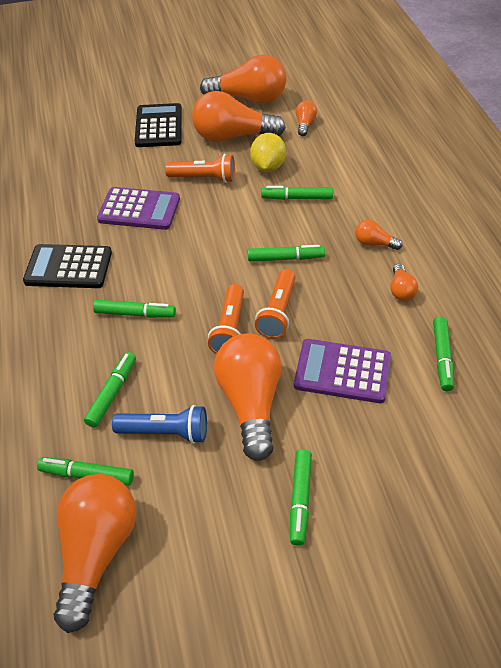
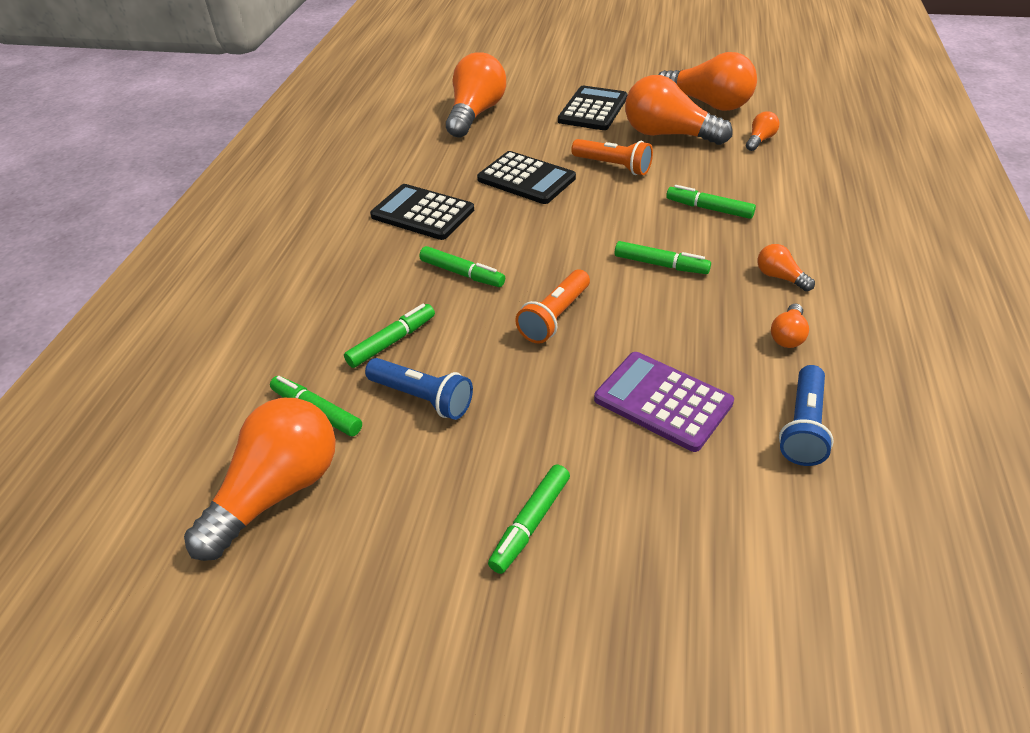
camera: 25 degrees right, 5 degrees down
(139, 209) = (526, 179): purple calculator -> black calculator
(250, 403) = (533, 400): orange light bulb -> orange light bulb (475, 114)
(268, 167) = (692, 171): yellow lemon -> none
(278, 312) = (620, 316): orange flashlight -> none
(442, 358) = (803, 426): green marker -> blue flashlight

